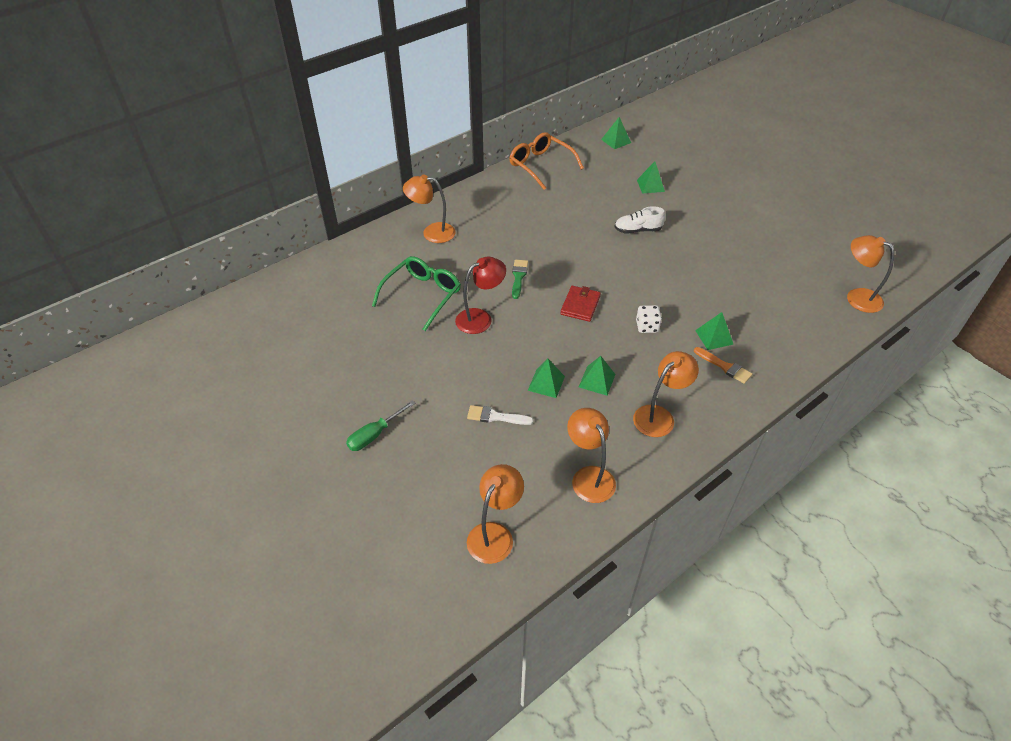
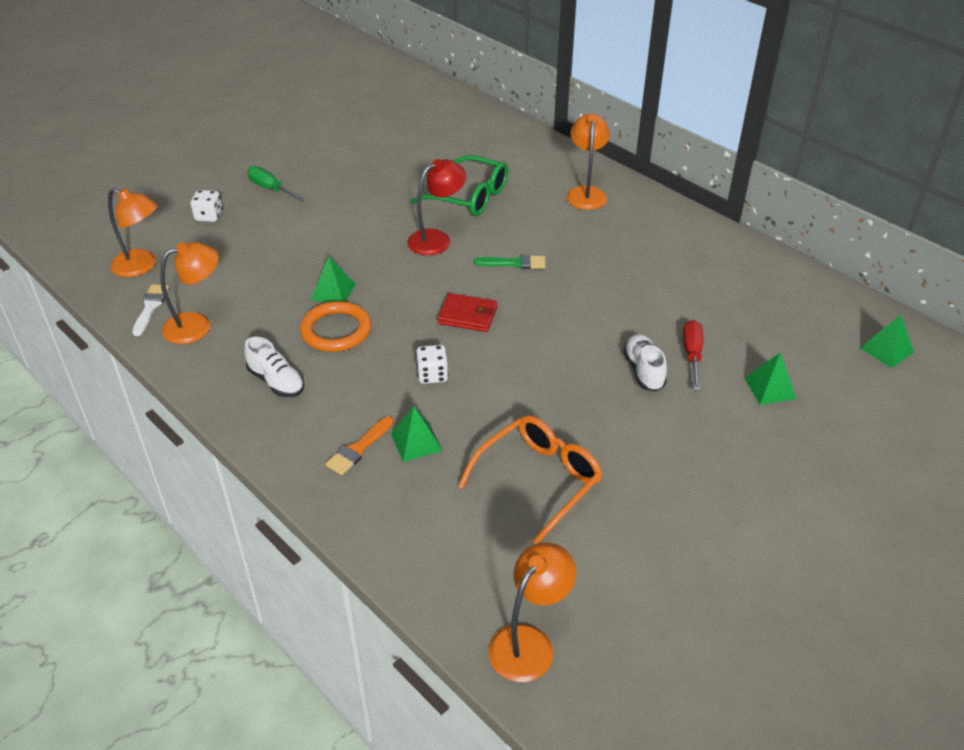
camera: 85 degrees right, 5 degrees down
(414, 484) = (209, 216): none -> white dice
(480, 318) = (437, 239): red lamp -> red lamp turned 90 degrees counterclockwise
(495, 417) = (286, 258): white brush -> white brush (150, 307)
(541, 165) = (773, 272): orange glasses -> orange glasses (538, 480)
(597, 380) = (336, 330): green pyramid -> orange ring
(622, 209) = (692, 355): none -> red screwdriver
(659, 416) = (276, 381): orange lamp -> white shoe

